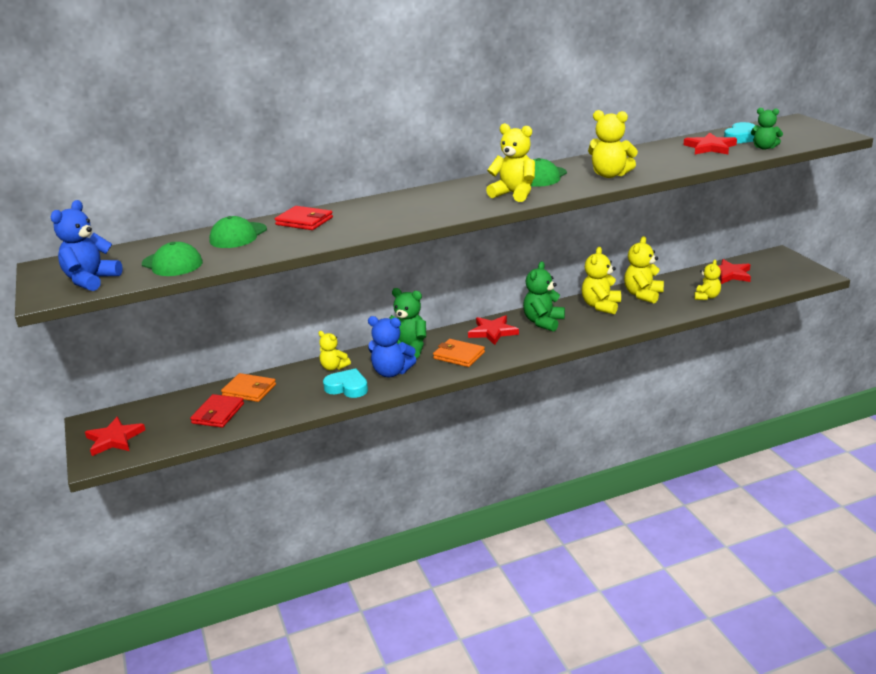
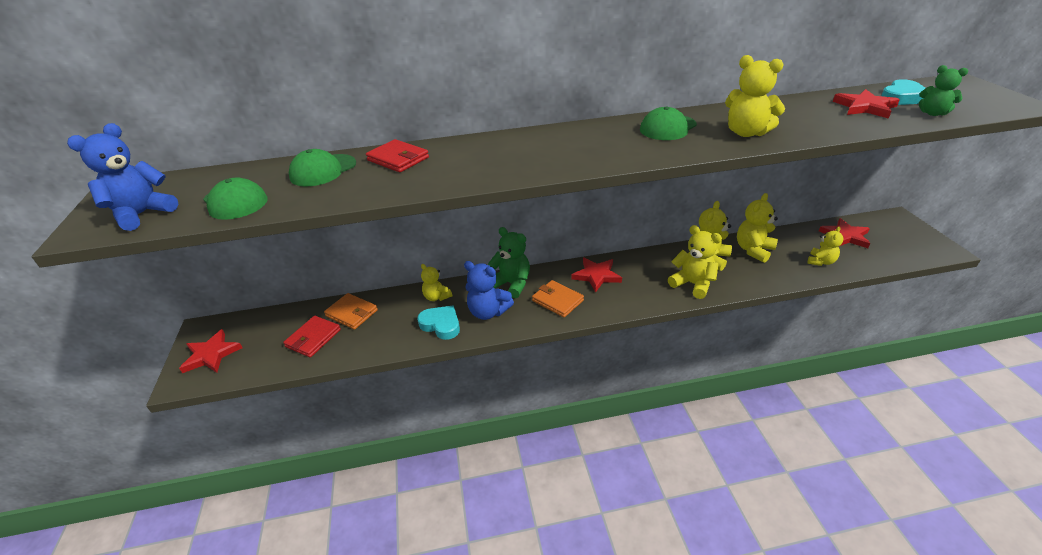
camera: 10 degrees right, 10 degrees up
(514, 194) = (632, 147): yellow teddy bear -> yellow teddy bear (692, 284)
(543, 322) = (648, 270): green teddy bear -> none

